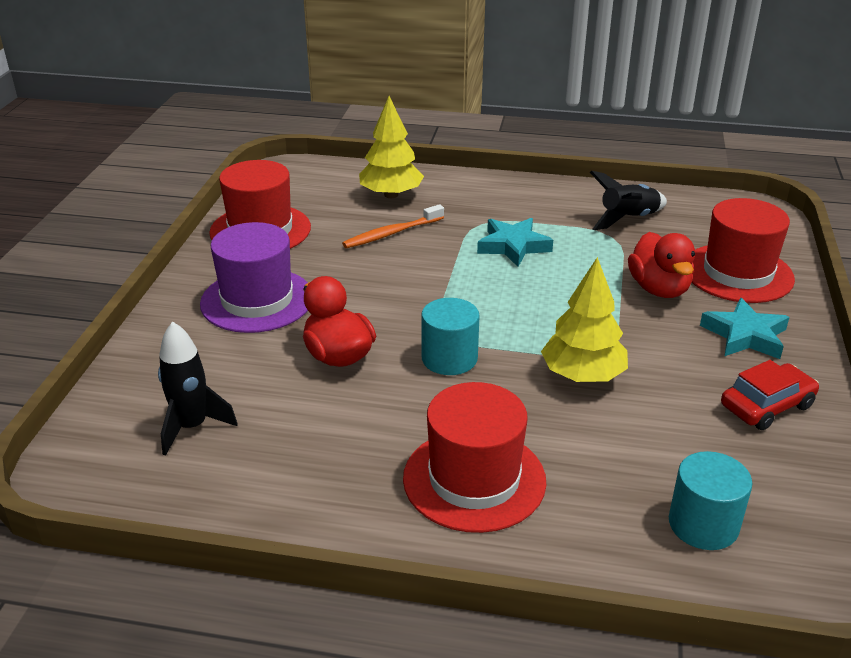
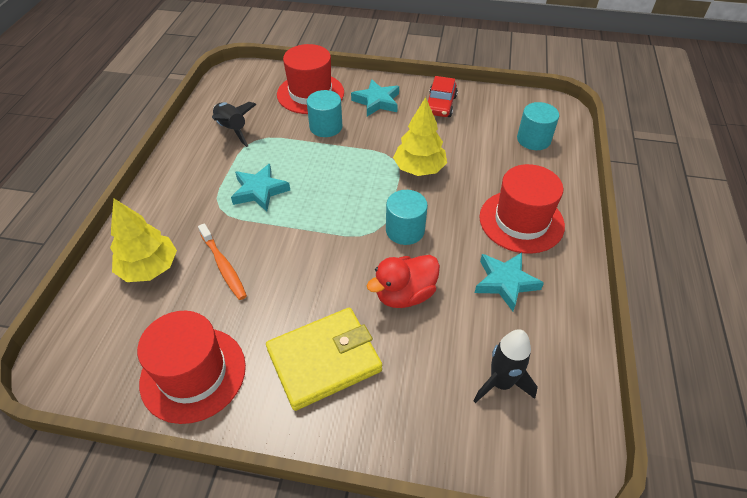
camera: 90 degrees left, 15 degrees up
(257, 300) = (324, 360): purple hat -> yellow wallet
(349, 447) = (505, 282): none -> turquoise star
(659, 289) = (326, 127): red duck -> turquoise cylinder
(766, 406) = (440, 105): red car -> red car turned 135 degrees counterclockwise

